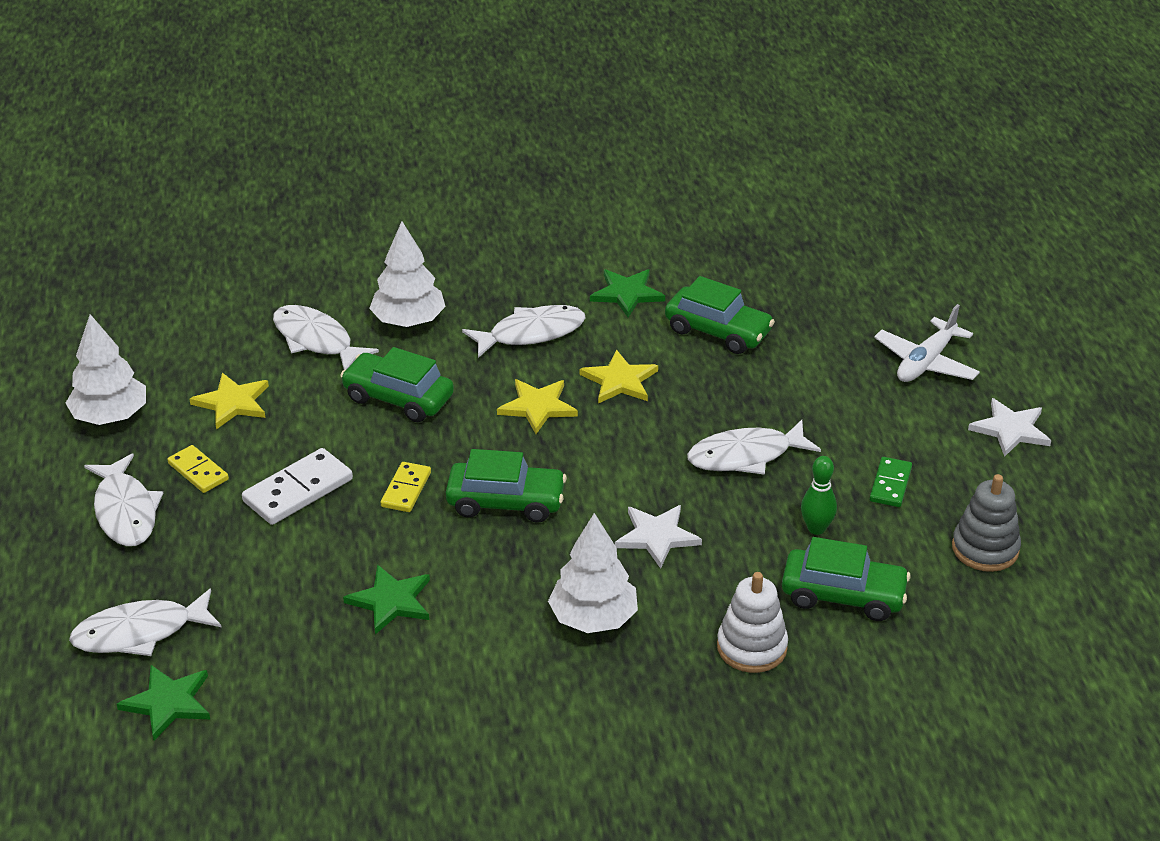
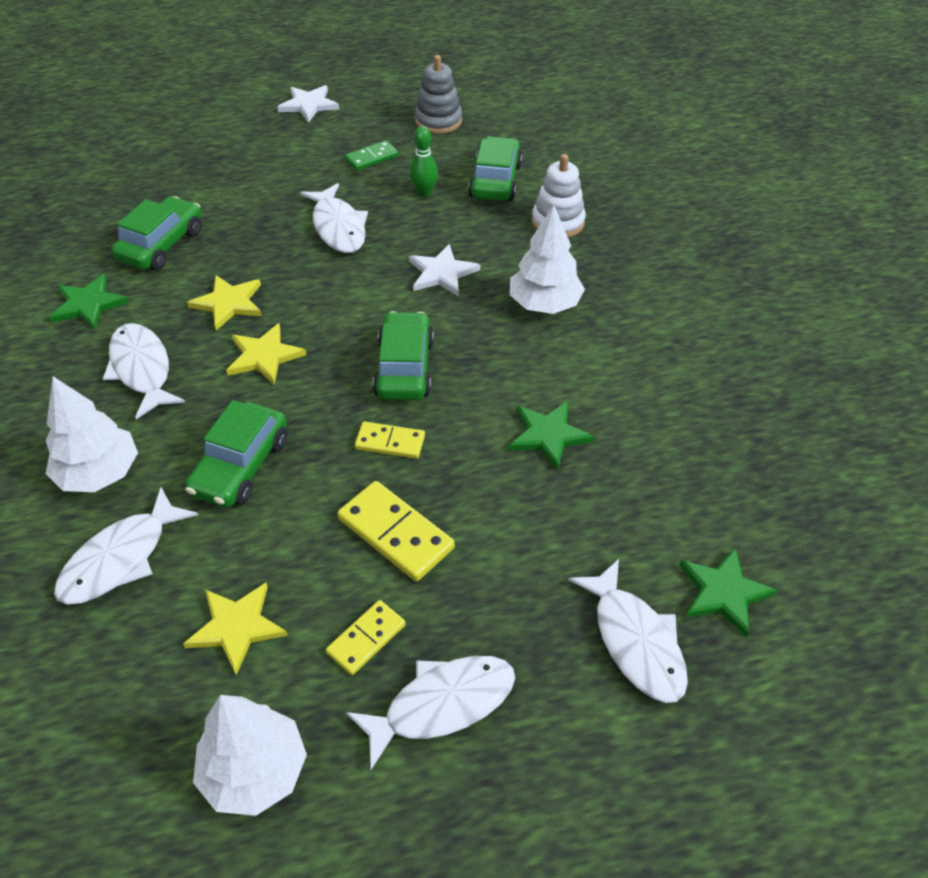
camera: 95 degrees left, 10 degrees up
(298, 490) = (395, 533): white domino -> yellow domino
(890, 484) = (372, 158): green domino -> green domino turned 45 degrees counterclockwise
(926, 362) = (223, 138): white plane -> none

